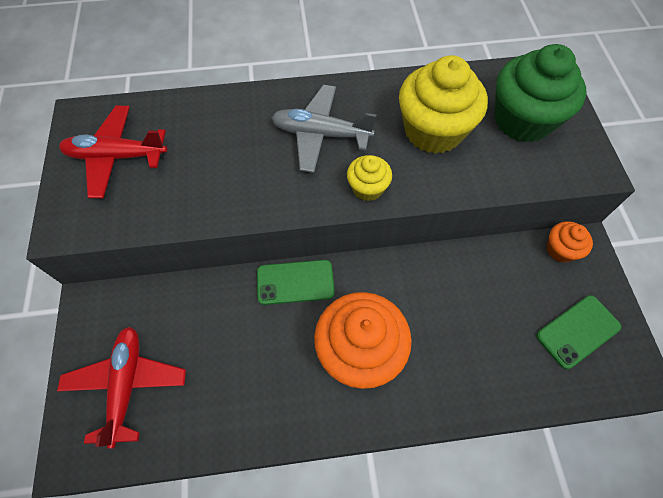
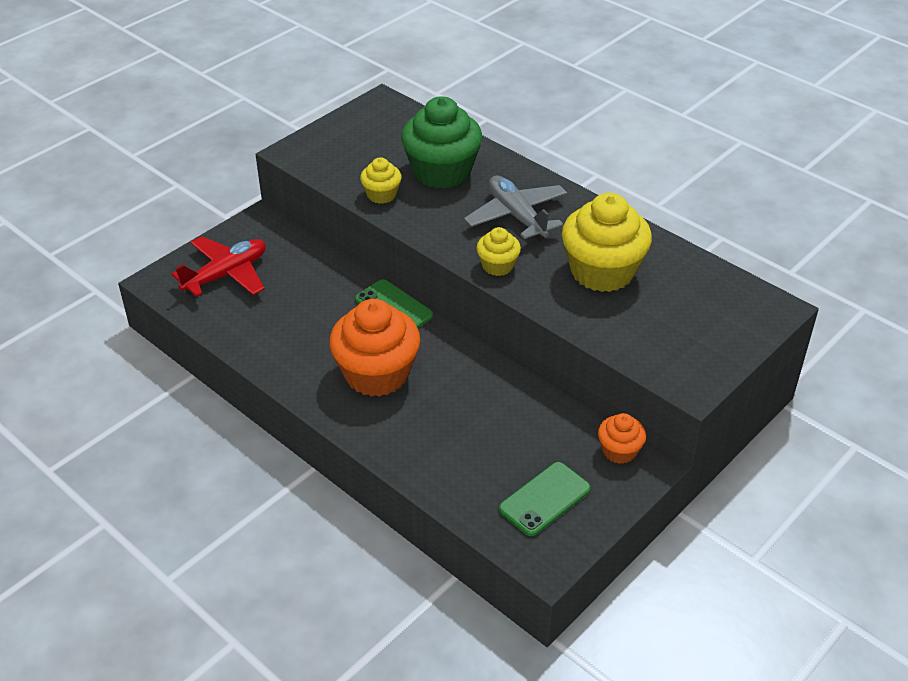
camera: 50 degrees right, 20 degrees down
(117, 157) = (371, 138): red plane -> none
(198, 203) = (381, 195): none -> yellow cupcake
(522, 120) = (687, 317): green cupcake -> green cupcake (442, 172)
(578, 331) = (544, 499): green phone -> green phone turned 60 degrees counterclockwise

